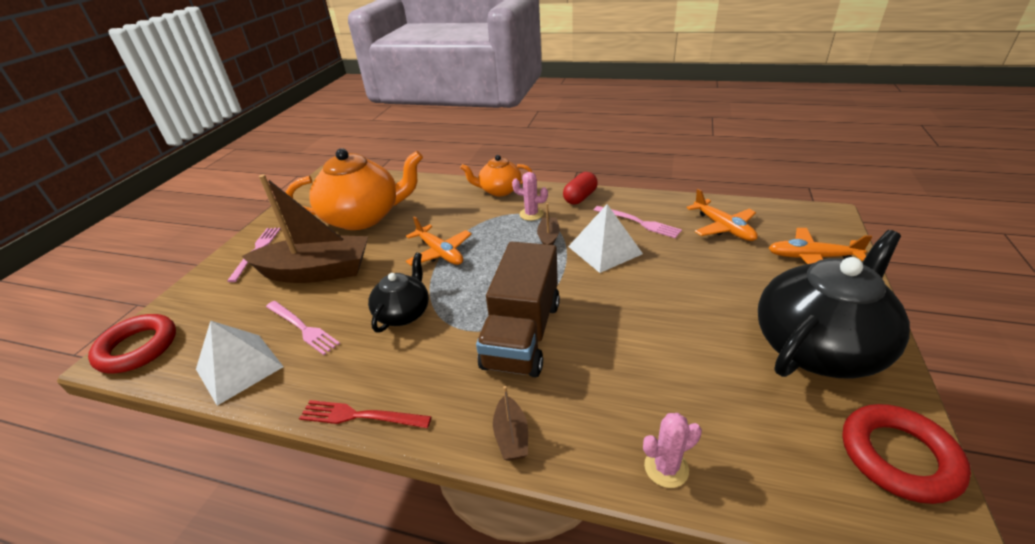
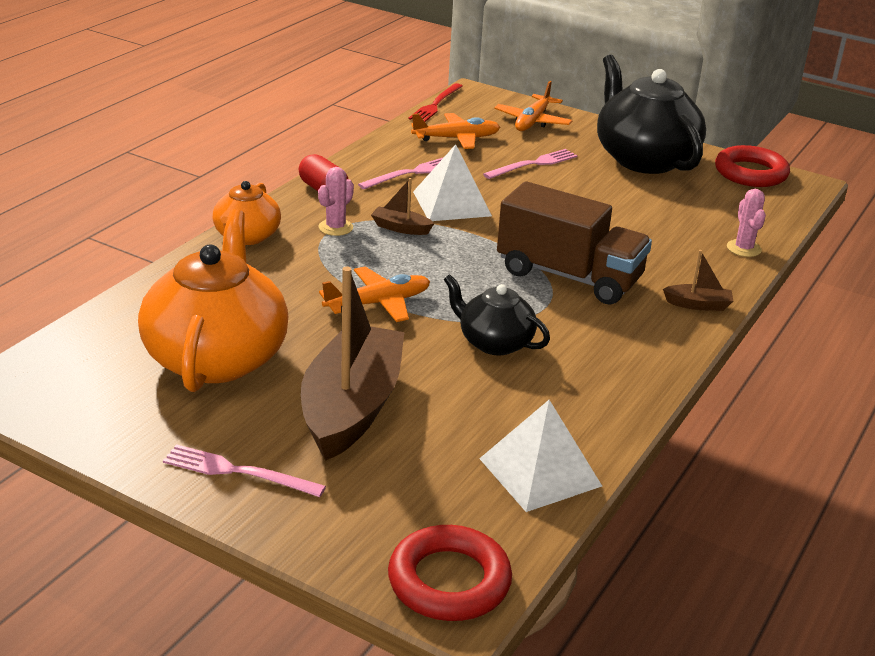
camera: 80 degrees left, 5 degrees down
(302, 328) = (483, 420): pink fork -> pink fork (533, 164)
(360, 416) = (650, 383): red fork -> red fork (435, 105)

